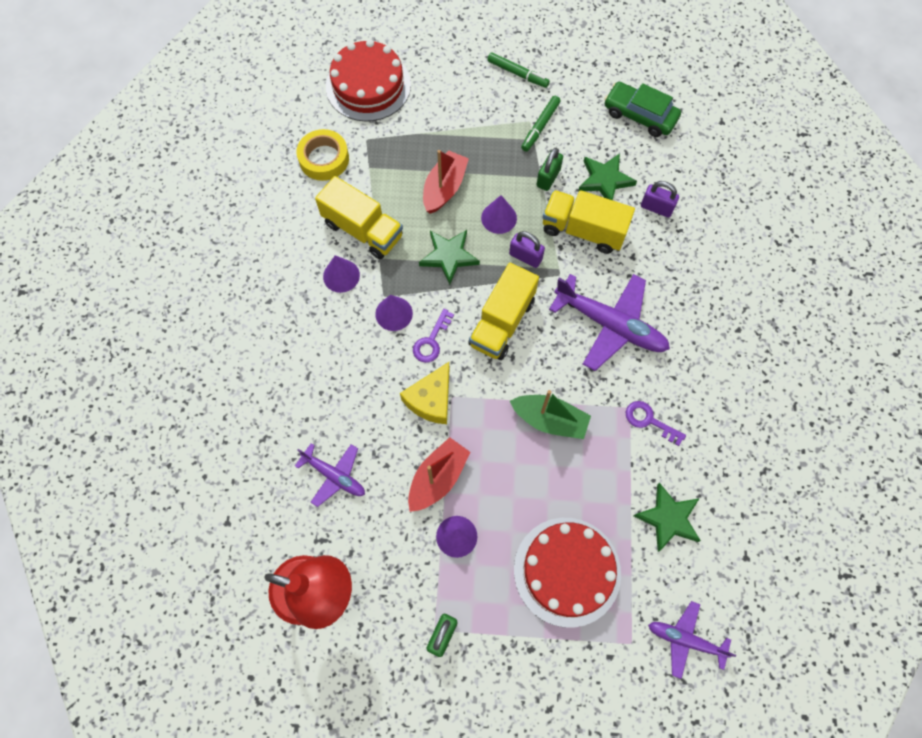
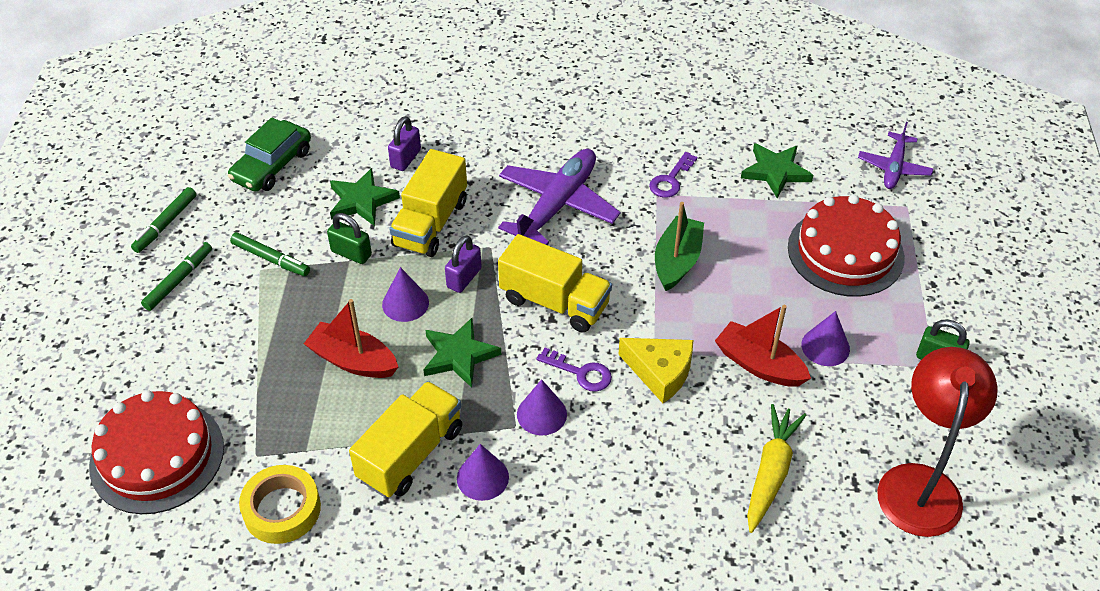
camera: 90 degrees left, 20 degrees down
(334, 475) = (770, 473): purple plane -> yellow carrot
(572, 57) = (165, 224): none -> green marker

